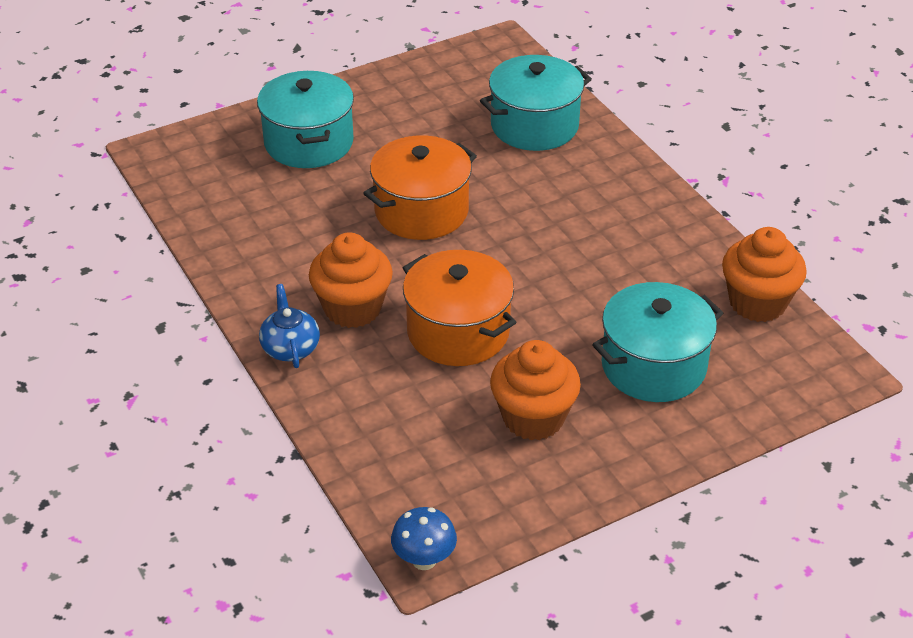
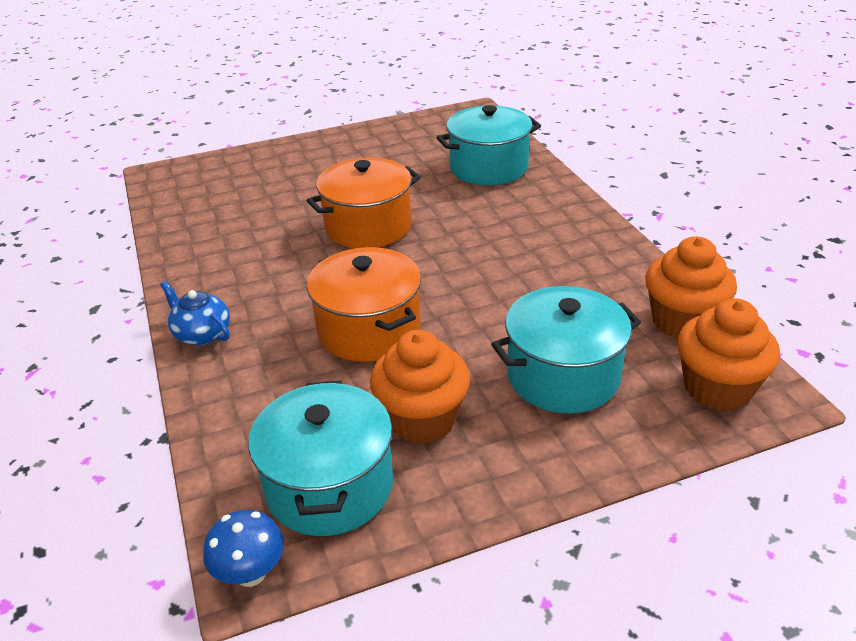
camera: 10 degrees right, 5 degrees down
(290, 348) = (202, 334): blue teapot -> blue teapot turned 45 degrees counterclockwise
(308, 142) = (289, 172): turquoise pot -> turquoise pot (329, 485)
(352, 308) = (275, 302): orange cupcake -> orange cupcake (717, 388)

